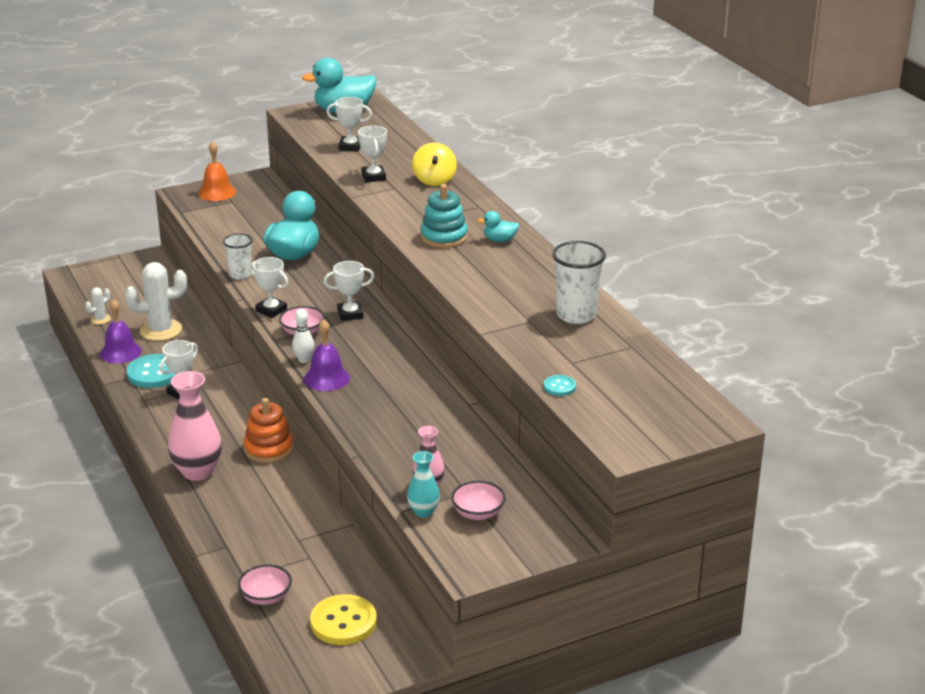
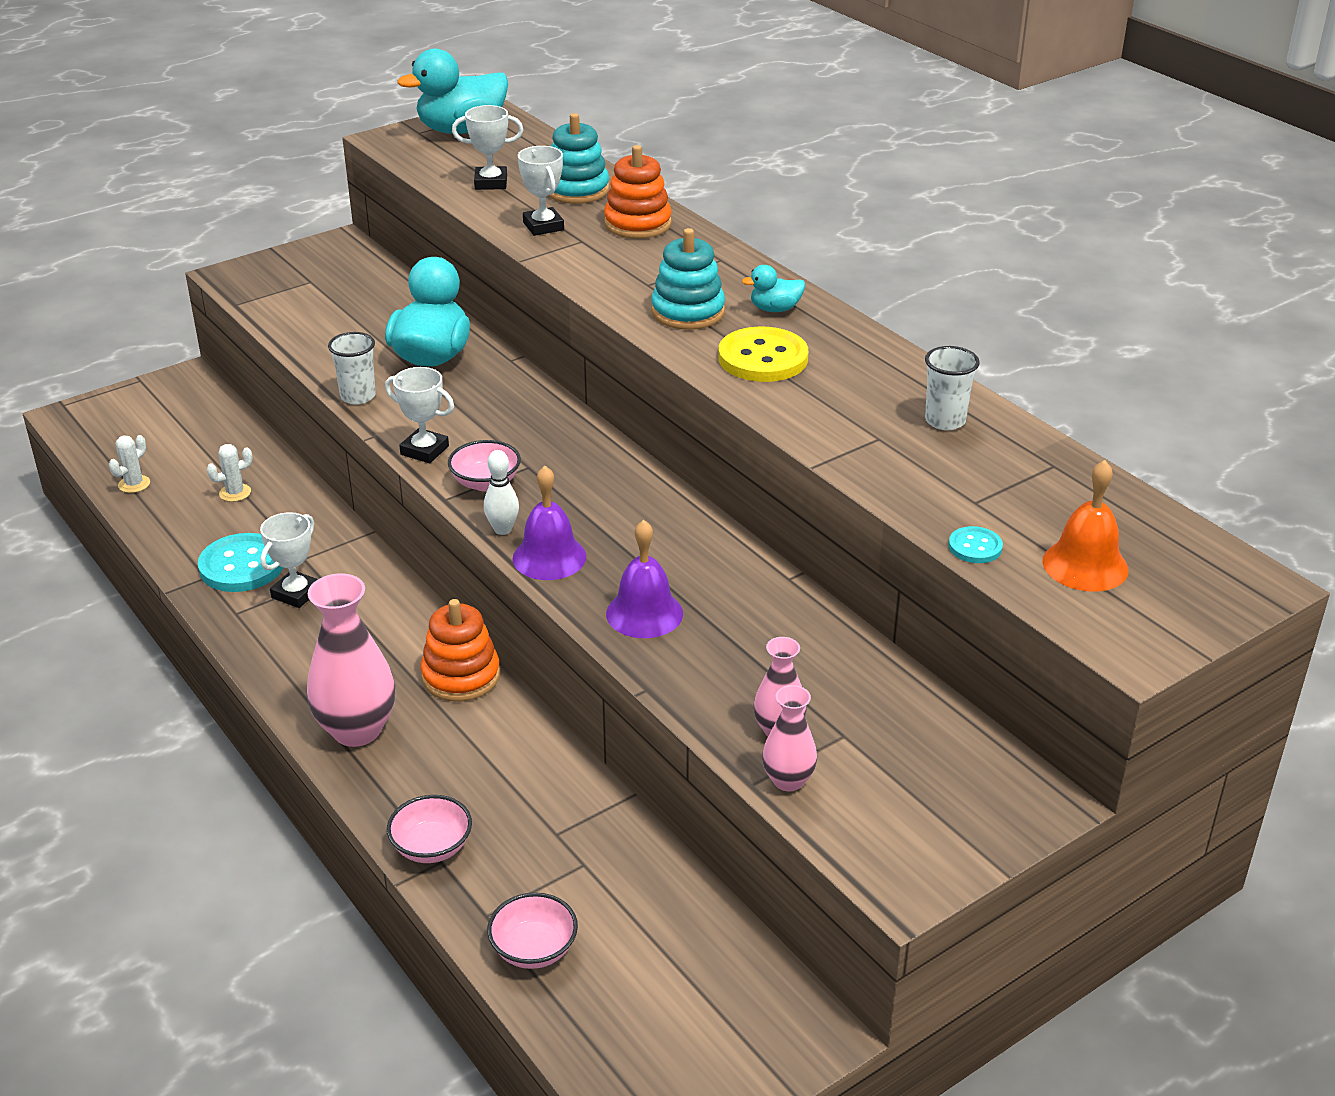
camera: 10 degrees left, 5 degrees up
(120, 352) = (179, 536): purple bell -> purple bell (644, 613)
(161, 330) = (235, 493): white cactus -> white cactus, size x0.48
(217, 192) = (283, 269): orange bell -> orange bell (1085, 565)
(343, 622) = (677, 980): yellow button -> yellow button (763, 358)
(350, 314) = (550, 445): white trophy -> none
(403, 155) = (576, 190): none -> turquoise stacking toy
(423, 511) = (788, 780): turquoise vase -> pink vase
(434, 180) = (637, 224): yellow spinning top -> orange stacking toy
(478, 513) = (877, 772): pink bowl -> pink bowl (432, 847)
(576, 315) = (945, 421): white cup -> white cup, size x0.64

